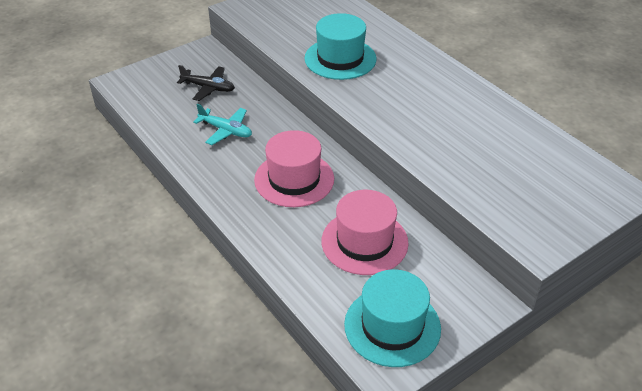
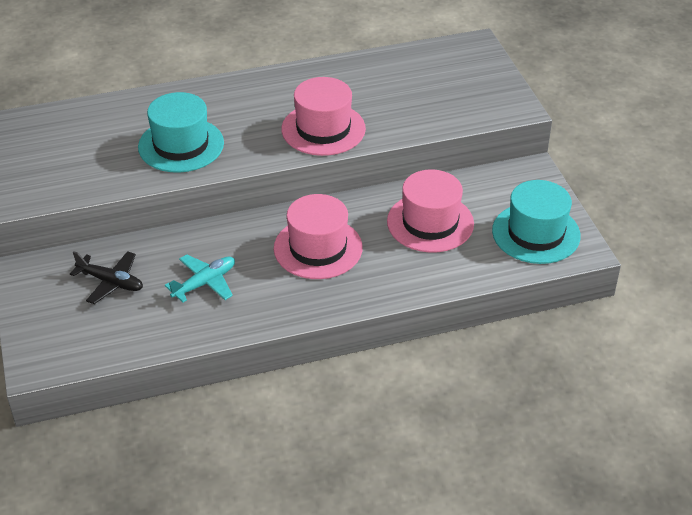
camera: 70 degrees left, 0 degrees up
(208, 88) = (111, 282): black plane -> black plane turned 75 degrees clockwise
(410, 124) = (323, 129): none -> pink hat

